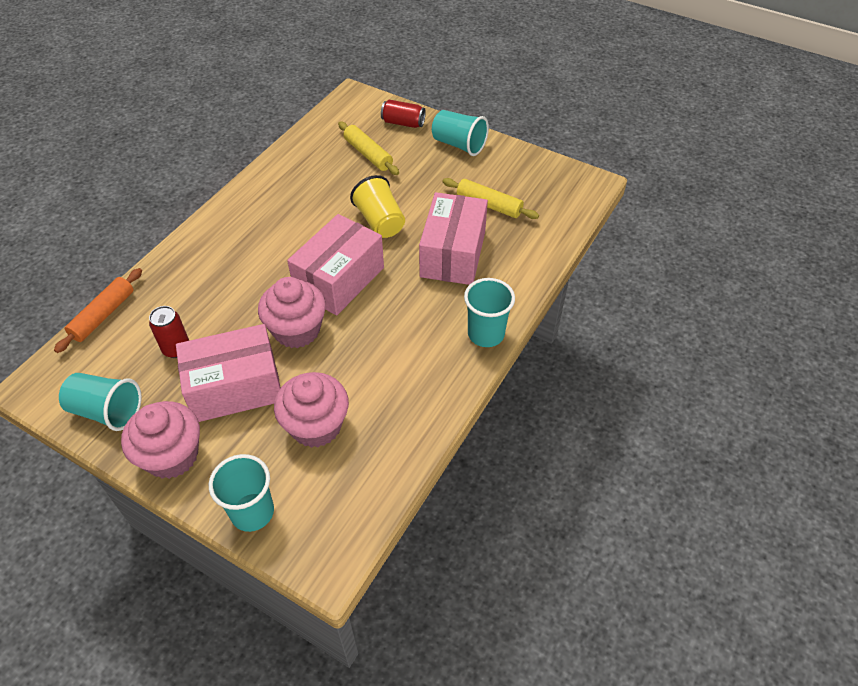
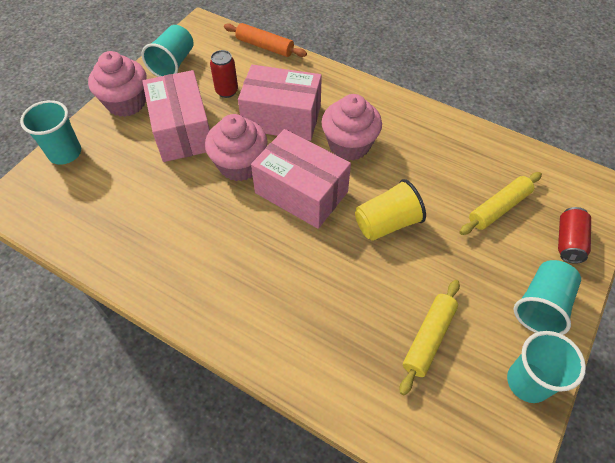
camera: 90 degrees right, 5 degrees up
(316, 426) = (134, 186): pink cupcake -> pink cupcake (349, 145)
(452, 254) = (340, 295): pink box -> pink box (282, 117)
(486, 334) = (220, 325): turquoise cup -> turquoise cup (527, 382)

